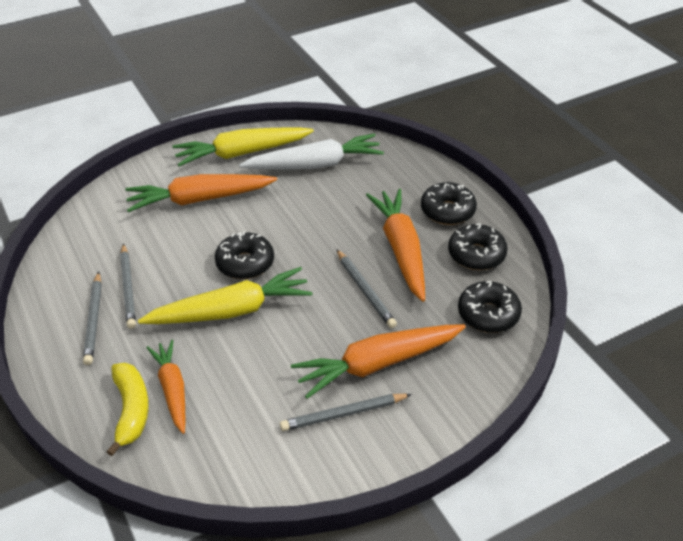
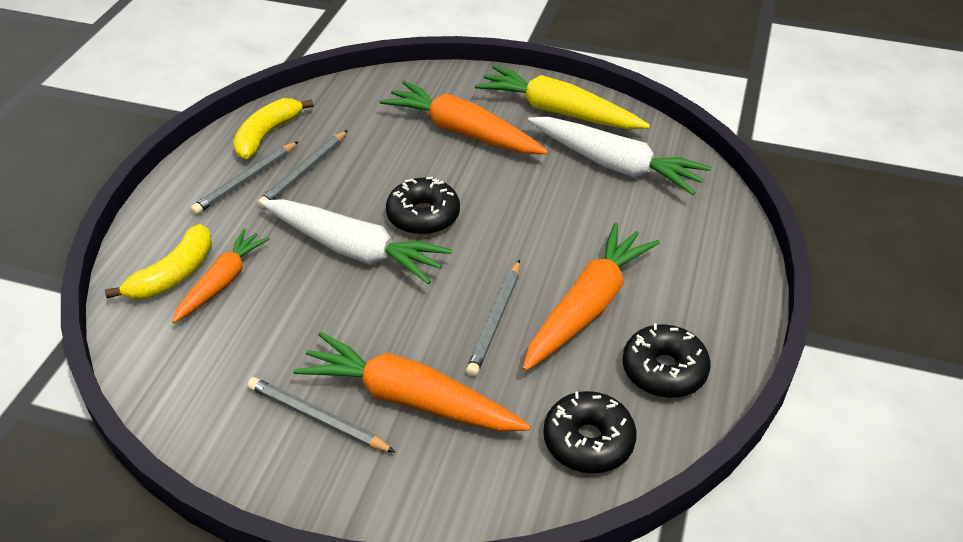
camera: 45 degrees right, 0 degrees up
(65, 282) = (267, 135): none -> yellow banana
(231, 311) = (354, 250): yellow carrot -> white carrot
(447, 211) = (695, 302): black donut -> none

